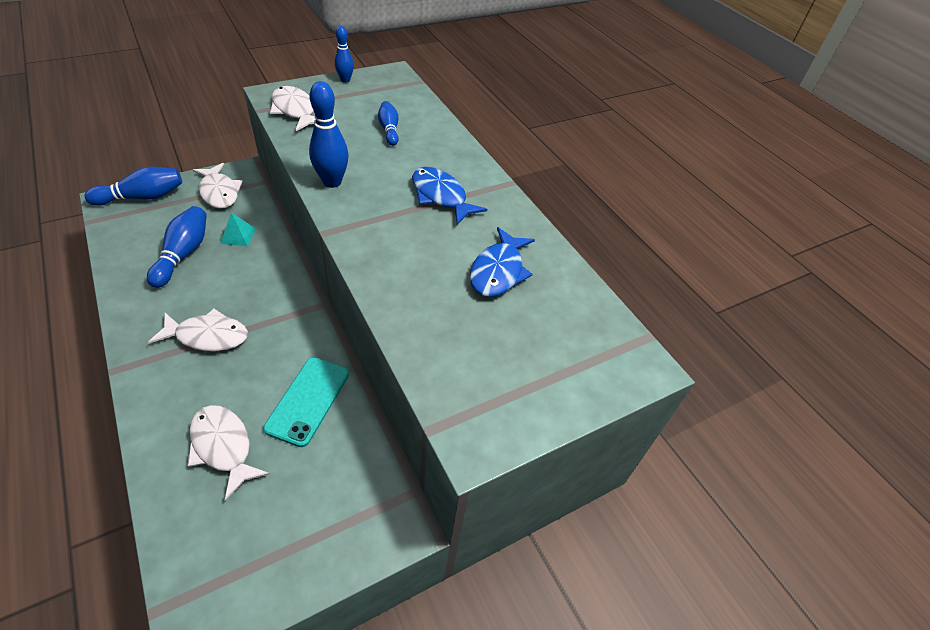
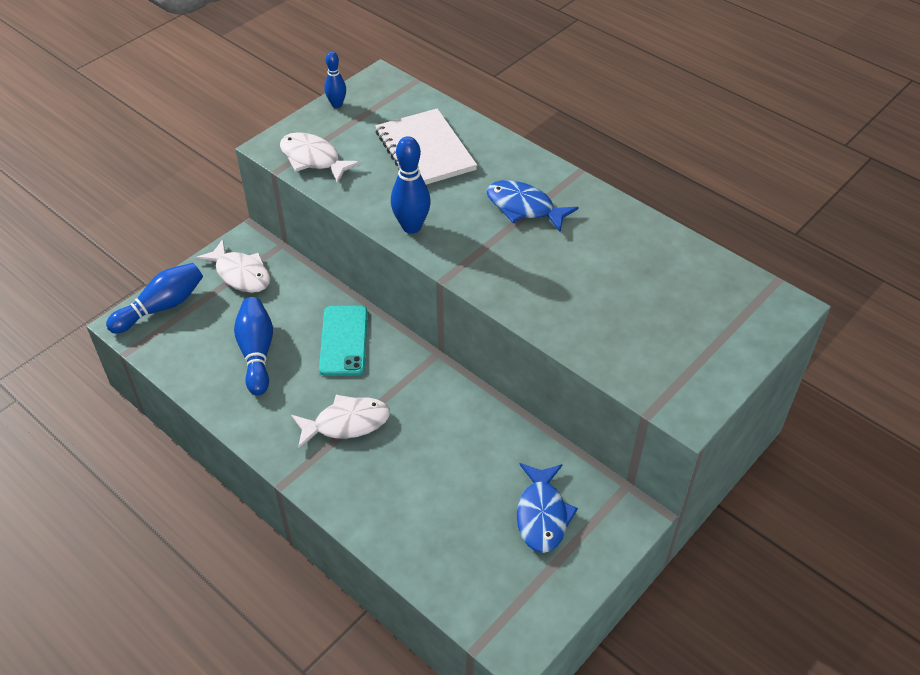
camera: 15 degrees left, 0 degrees up
(223, 447) = (436, 512): white fish -> none
(238, 236) = (298, 314): turquoise pyramid -> none
(308, 400) = (484, 447): turquoise phone -> turquoise phone (344, 341)
(389, 130) = (425, 151): blue bowling pin -> white notebook
(498, 271) = (621, 264): blue fish -> blue fish (542, 515)

